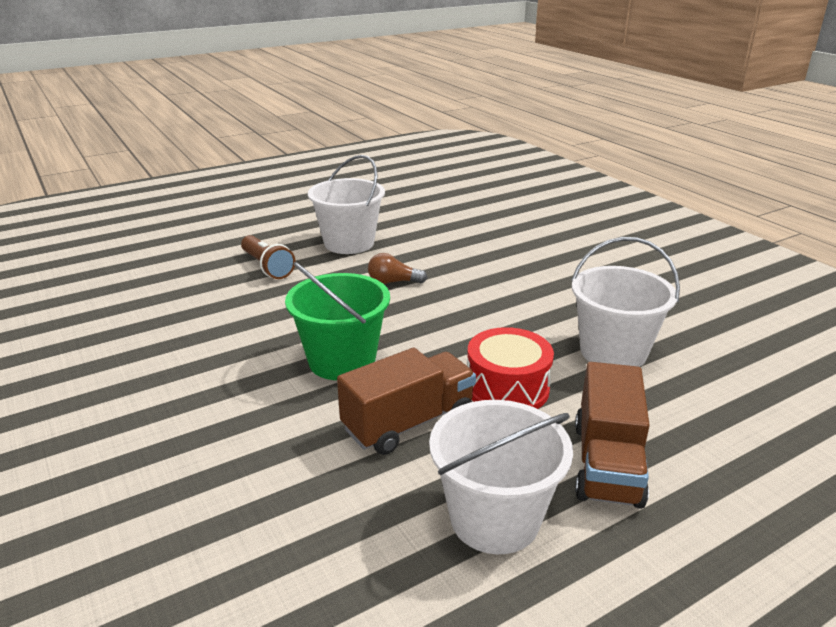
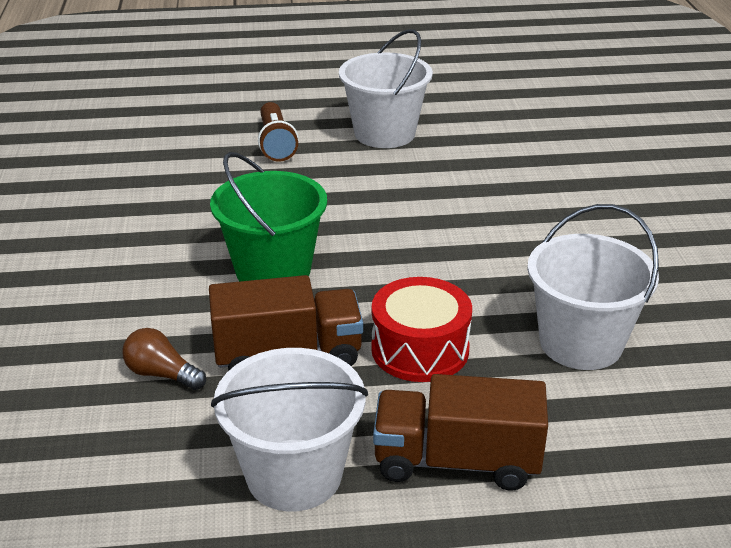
camera: 25 degrees right, 5 degrees up
(393, 282) = (396, 193): brown light bulb -> brown light bulb (162, 374)
(607, 463) = (456, 461): brown truck -> brown truck turned 60 degrees clockwise

